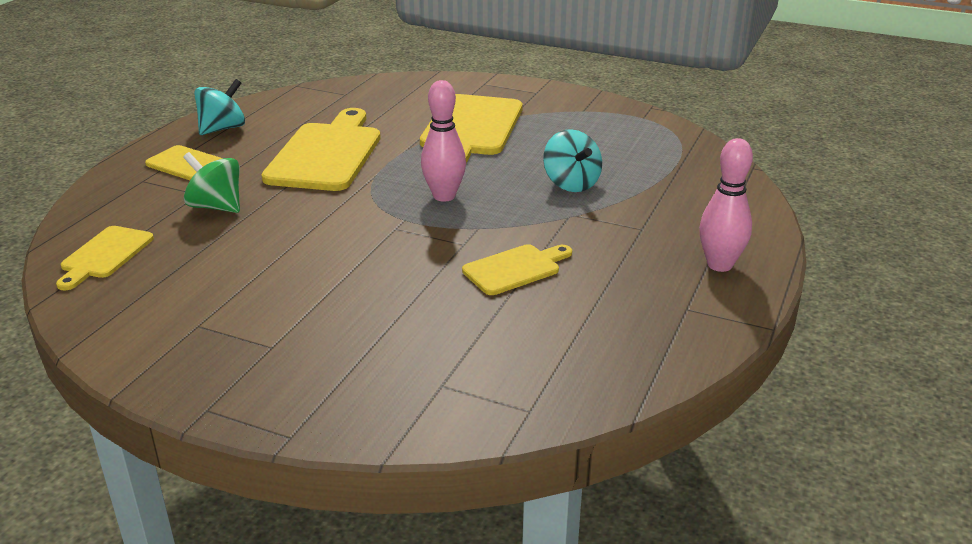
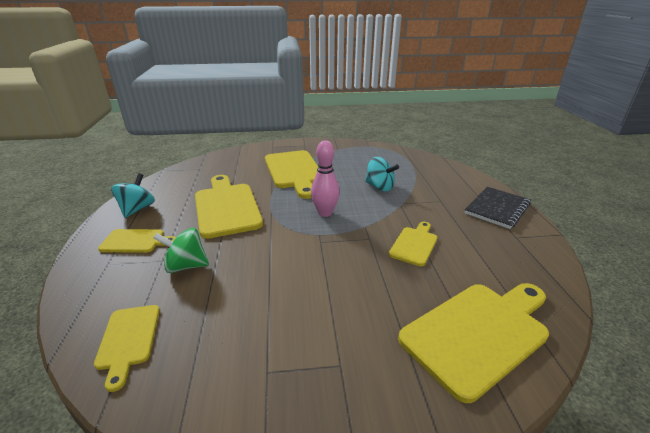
camera: 30 degrees left, 0 degrees up
(459, 378) = (478, 332): none -> yellow cutting board
(719, 265) = (497, 209): pink bowling pin -> black notebook

